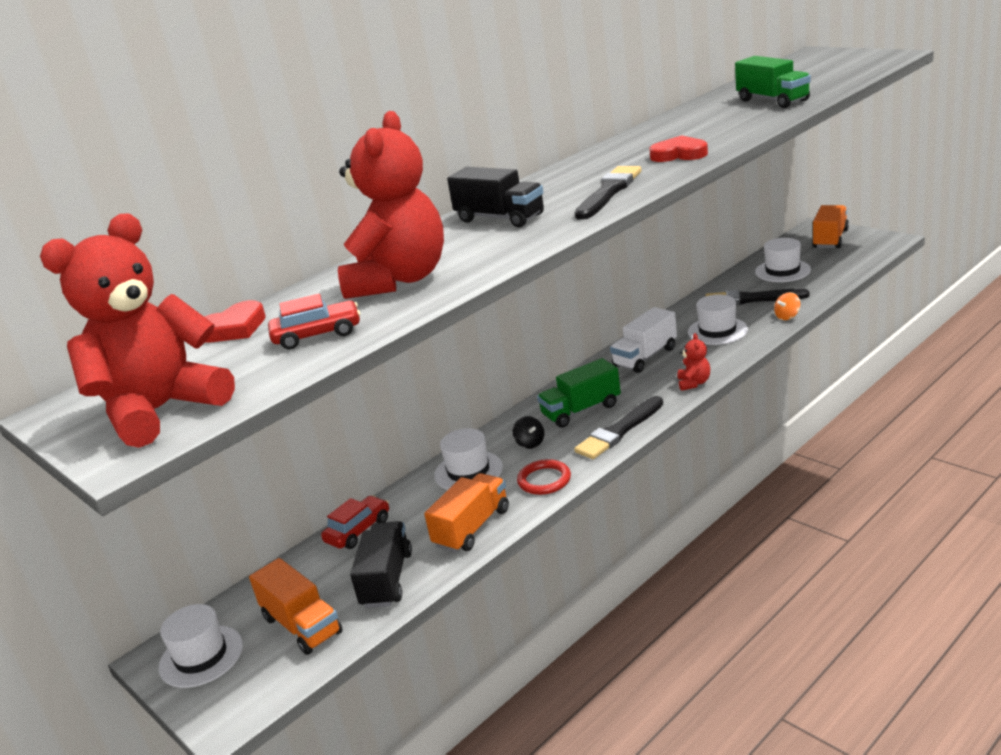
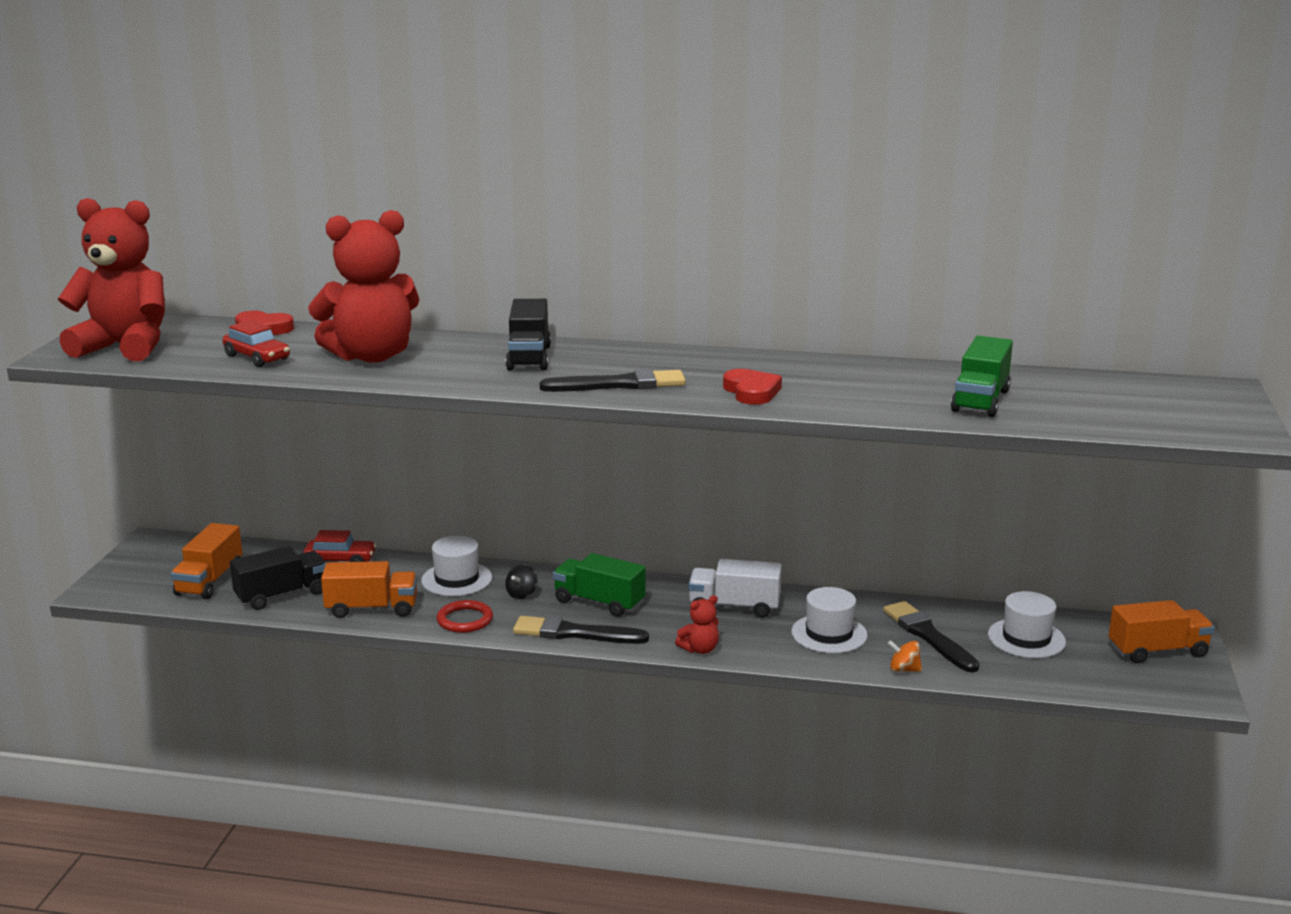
camera: 50 degrees right, 5 degrees down
(201, 656) = (159, 556): white hat -> none

